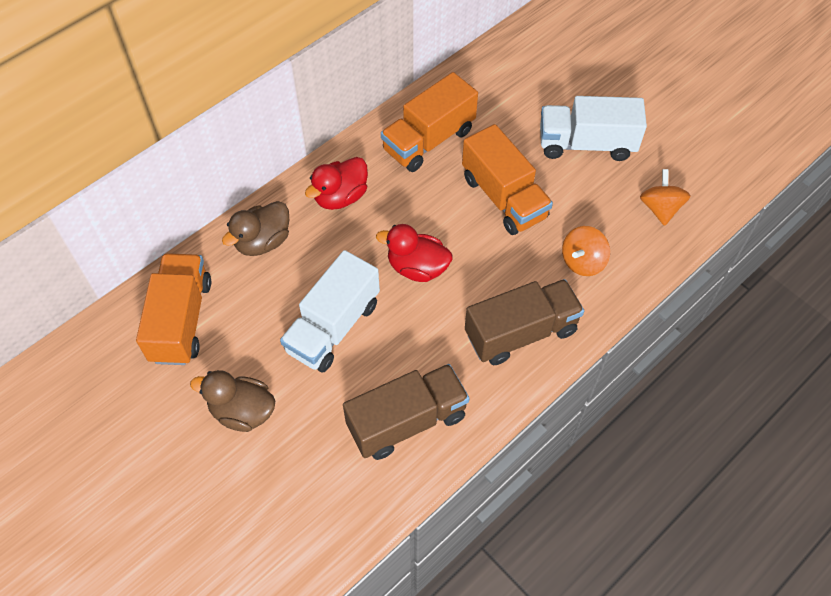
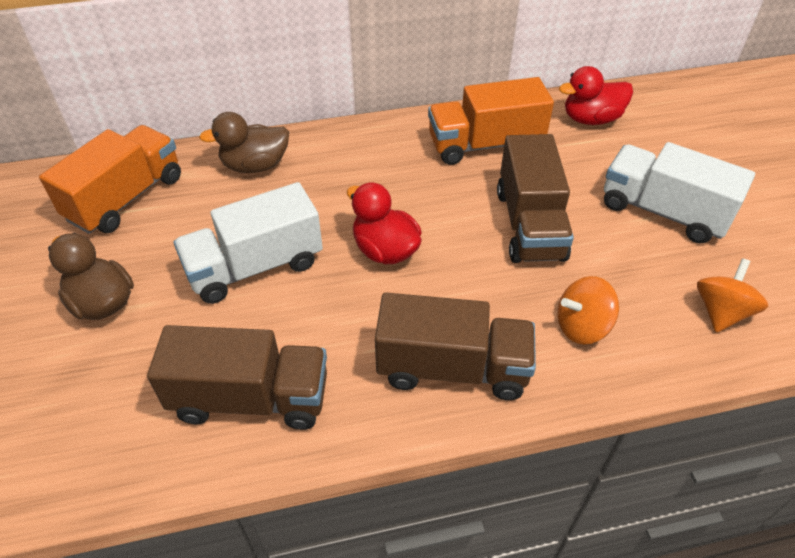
camera: 30 degrees right, 10 degrees down
(340, 197) = (359, 158): red duck -> red duck (591, 119)
(503, 197) = (529, 224): orange truck -> brown truck

